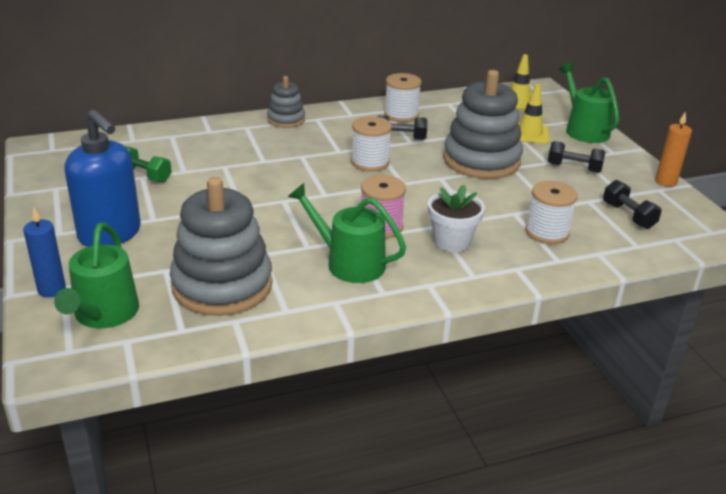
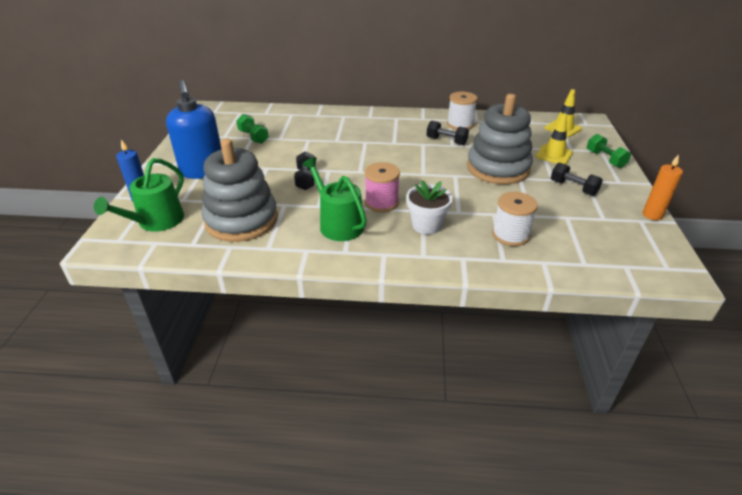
camera: 25 degrees right, 5 degrees up
(286, 120) = (374, 115): grey stacking toy -> none
(370, 162) = (410, 154): white spool -> none
(584, 130) = (605, 159): green watering can -> green dumbbell
(628, 216) = (594, 237): black dumbbell -> black dumbbell (306, 179)

